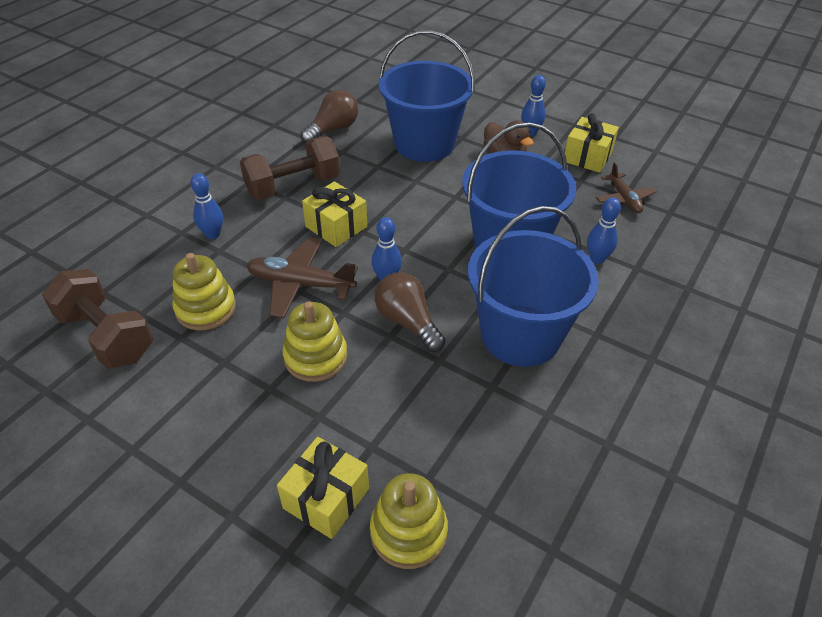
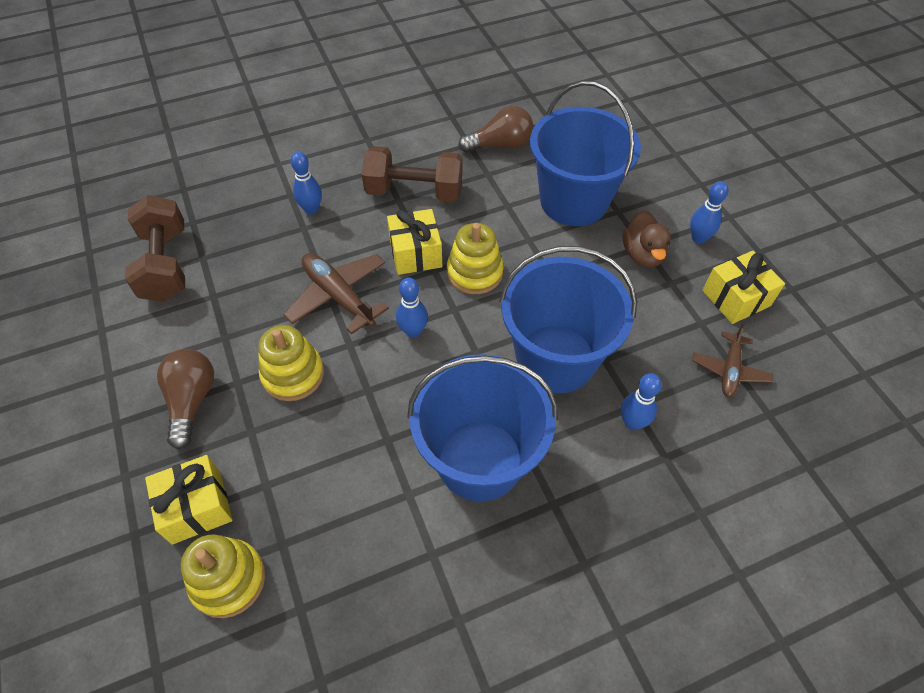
camera: 35 degrees right, 10 degrees up
(206, 308) = (250, 279): yellow stacking toy -> yellow stacking toy (474, 272)
(407, 322) = (393, 385): brown light bulb -> brown light bulb (192, 401)

